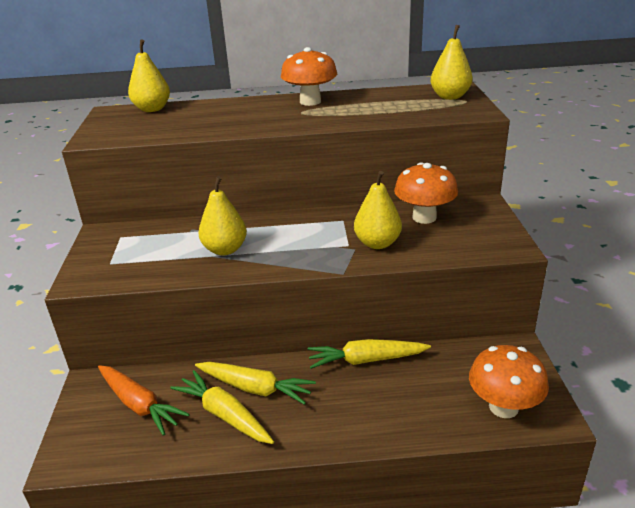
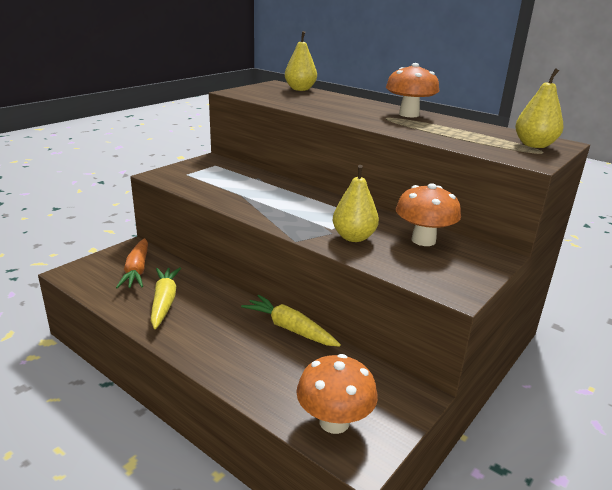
camera: 40 degrees right, 5 degrees down
(225, 249) = (254, 195): yellow pear -> none
(255, 388) = (201, 300): yellow carrot -> none

